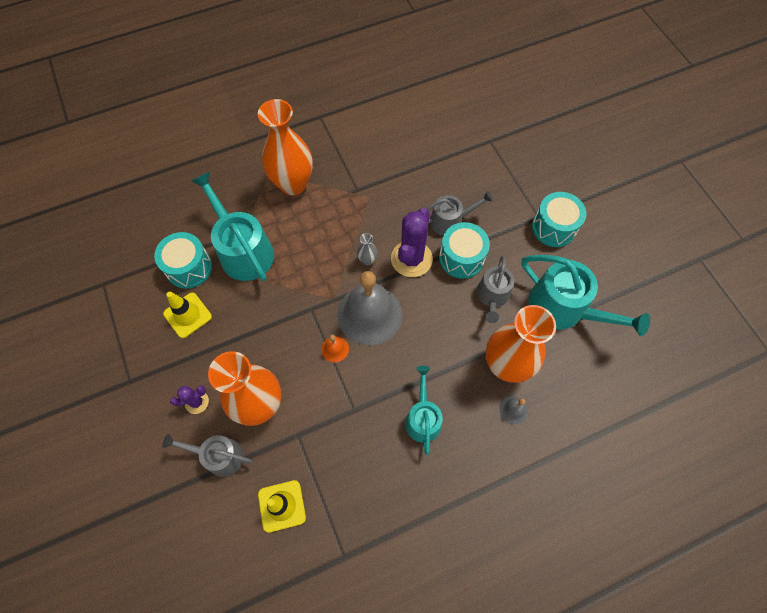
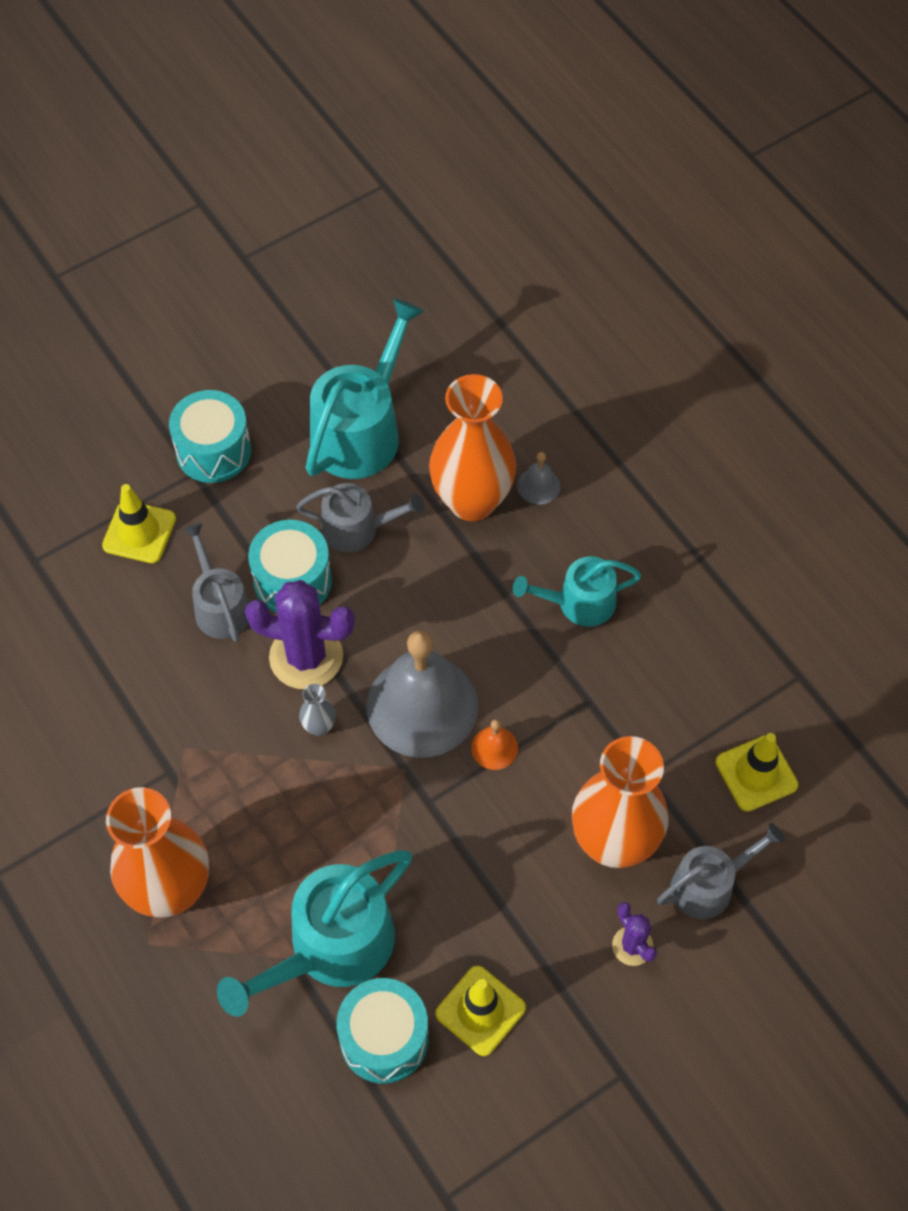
camera: 100 degrees left, 5 degrees down
(219, 456) = (709, 885): grey watering can -> grey watering can turned 120 degrees counterclockwise
(502, 187) = (139, 532): none -> yellow traffic cone

